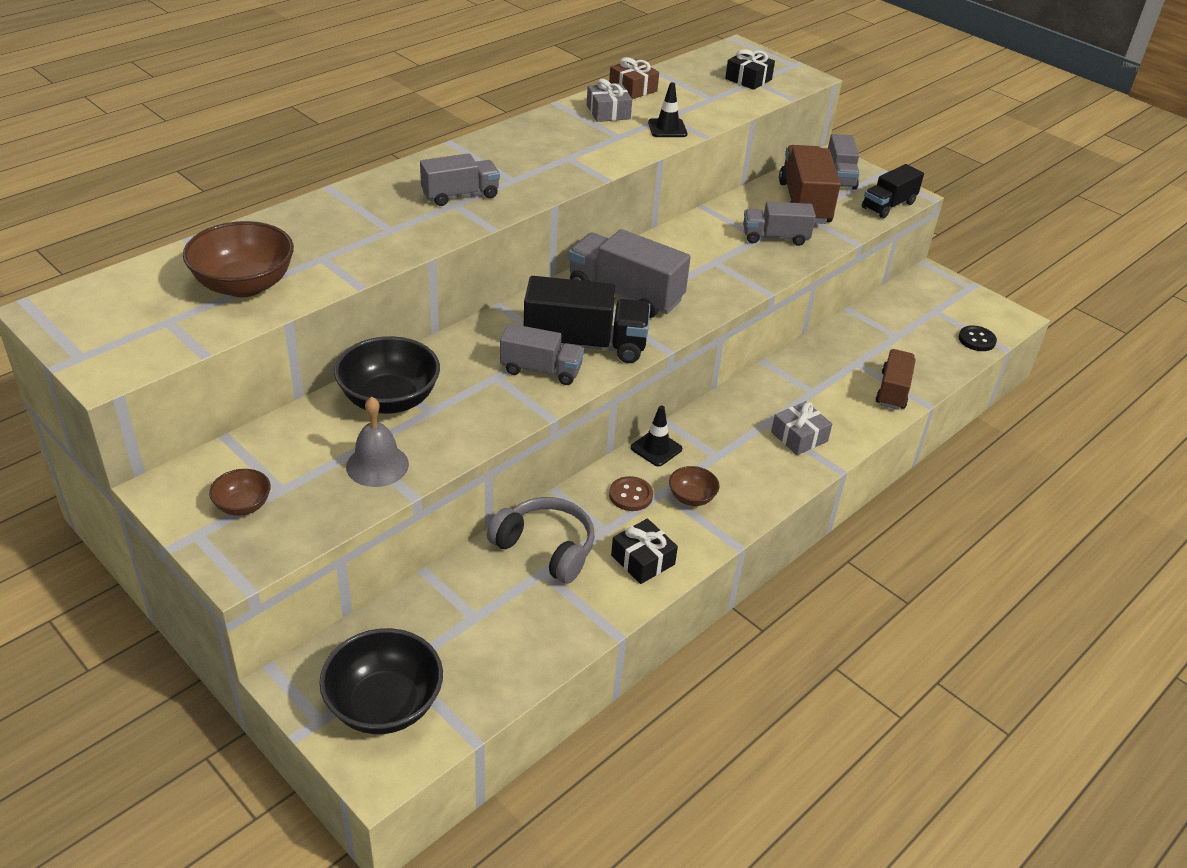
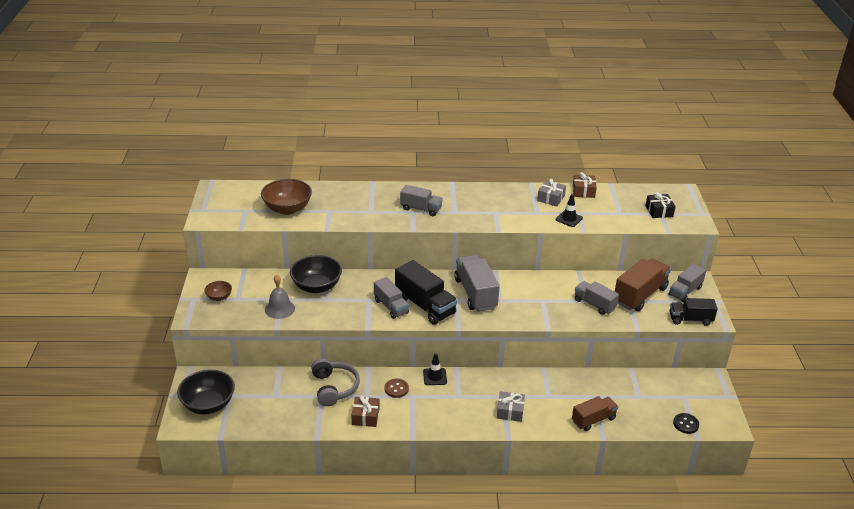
camera: 45 degrees right, 5 degrees down
(643, 560) = (365, 416): black gift -> brown gift
(691, 497) = (421, 406): brown bowl -> none

